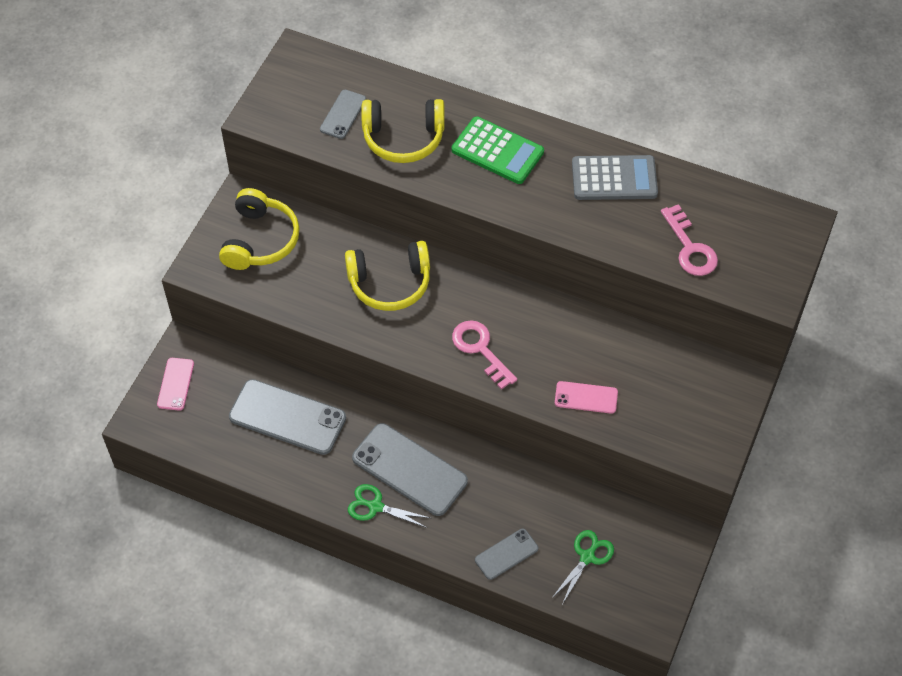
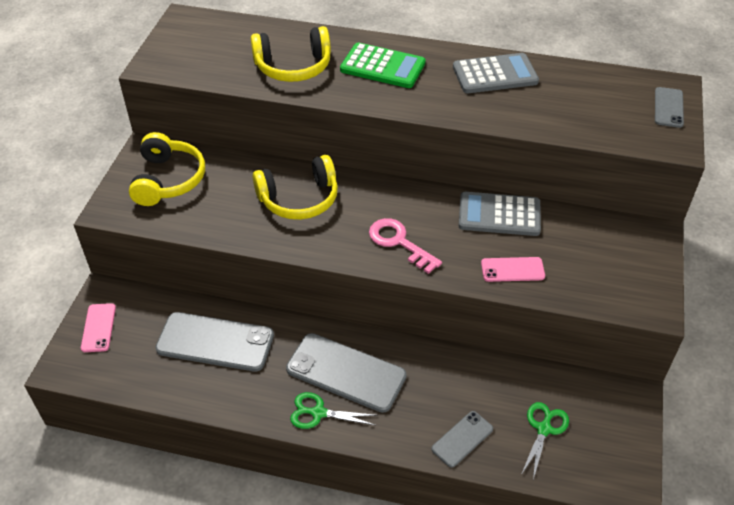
camera: 10 degrees left, 10 degrees down
(343, 114) = (233, 56): grey phone -> grey phone (668, 107)
(590, 333) = (499, 215): none -> grey calculator
(690, 248) = (583, 117): pink key -> none

